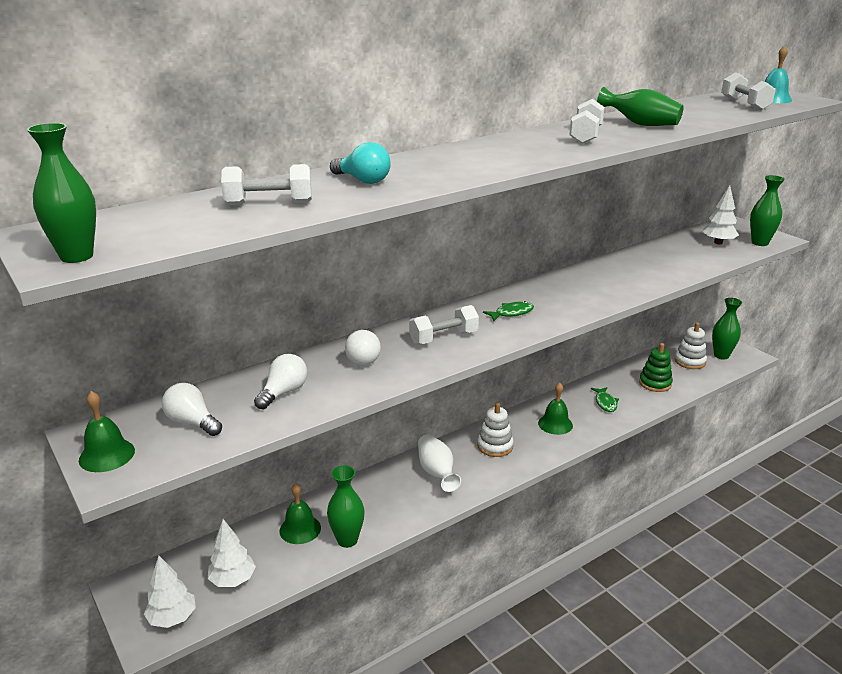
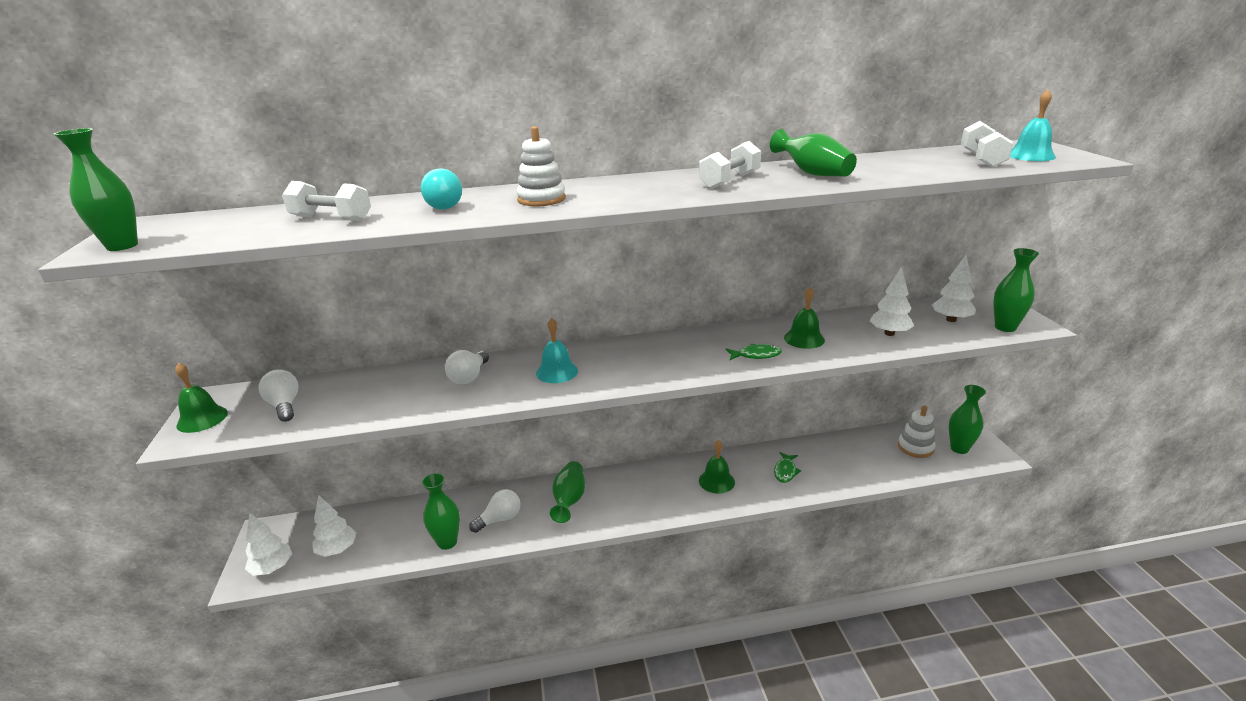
camera: 25 degrees right, 0 degrees up
(283, 392) = (375, 395): white light bulb -> white light bulb (500, 519)
(300, 529) = (419, 520): green bell -> green bell (804, 339)
(437, 472) = (569, 500): white vase -> green vase
(443, 338) = (557, 372): white dumbbell -> turquoise bell
(495, 446) = (641, 488): white stacking toy -> white stacking toy (541, 199)
(511, 313) = (645, 359): green fish -> green fish (756, 355)
(655, 383) = (856, 463): green stacking toy -> none
(684, 260) = (889, 333): none -> white tree

